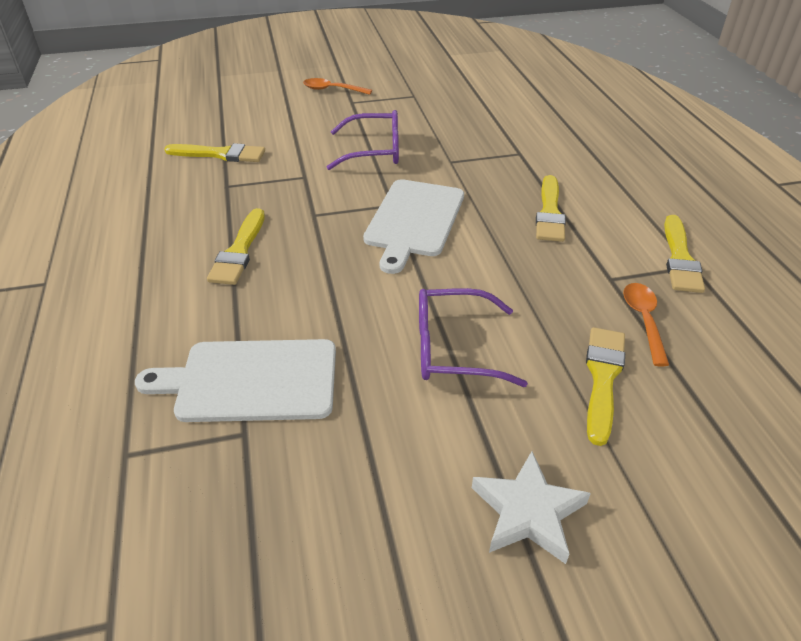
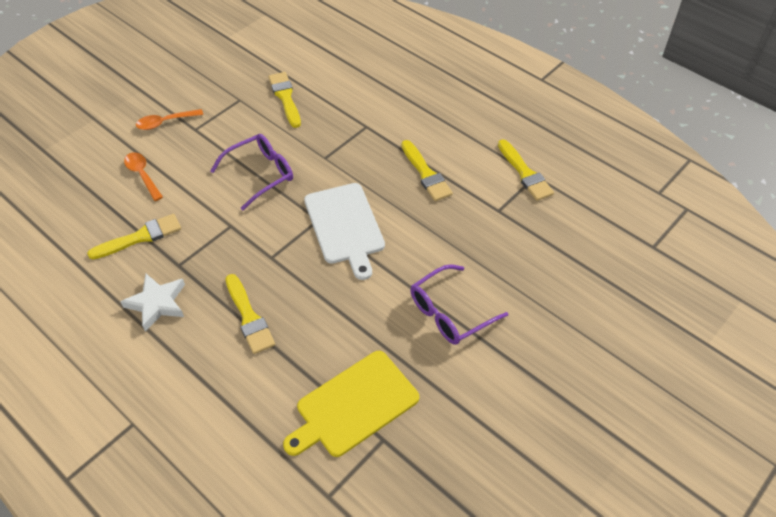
camera: 35 degrees left, 10 degrees up
(251, 380) = (354, 405): white cutting board -> yellow cutting board
(528, 512) = (561, 388): white star -> white star (157, 303)
(602, 378) = (541, 285): yellow brush -> yellow brush (285, 97)
(643, 320) = (535, 232): orange spoon -> orange spoon (142, 175)

